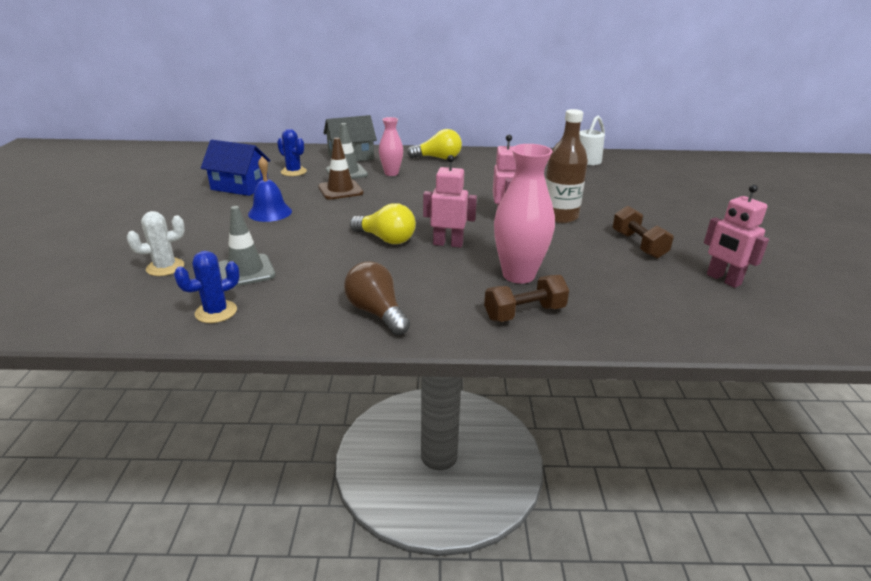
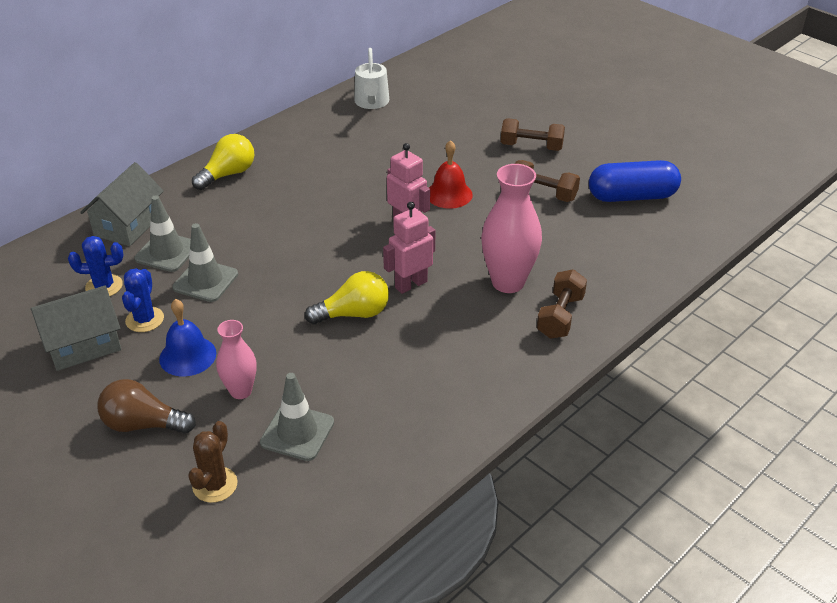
camera: 45 degrees left, 10 degrees up
(165, 267) = (215, 485): white cactus -> brown cactus
(216, 312) = (350, 485): blue cactus -> blue cactus (145, 319)
(240, 186) = (83, 345): blue house -> grey house
(340, 190) = (205, 281): brown traffic cone -> grey traffic cone
(376, 312) = (467, 391): brown light bulb -> brown light bulb (143, 424)
(391, 173) = (217, 225): pink vase -> pink vase (241, 391)
(559, 216) = (449, 194): brown bottle -> red bell
(673, 219) = (531, 146): none -> brown dumbbell
(723, 279) = (632, 196): pink robot -> blue capsule

